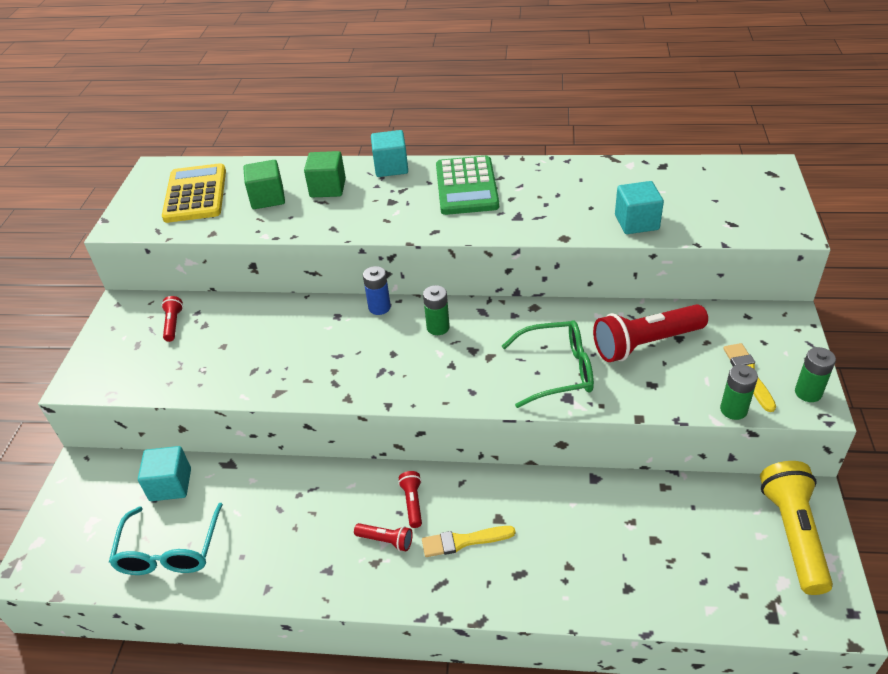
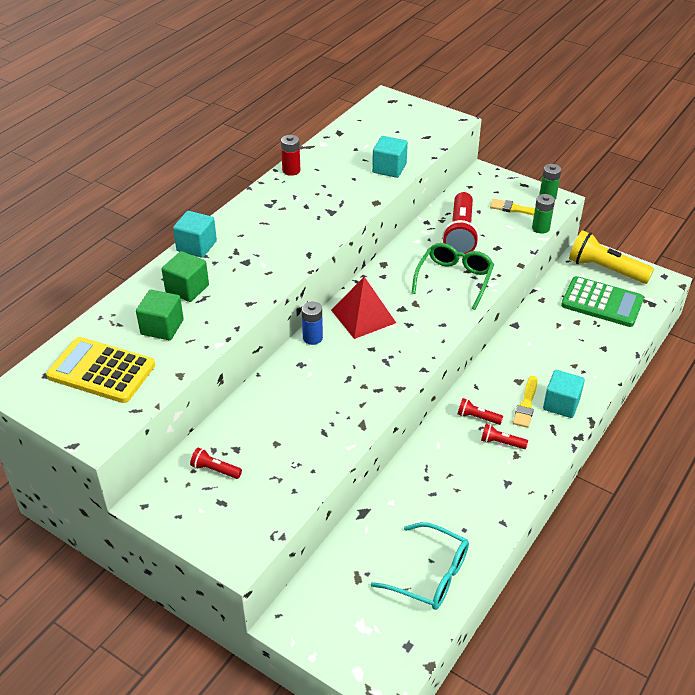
camera: 65 degrees left, 0 degrees up
(170, 485) = (358, 558): turquoise cube -> turquoise cube (561, 404)
(386, 540) = (501, 443): red flashlight -> red flashlight turned 120 degrees counterclockwise
(438, 327) = (363, 316): green battery -> red pyramid
(466, 186) = (268, 220): green calculator -> green calculator (602, 303)
(560, 166) = (291, 170): none -> red battery

